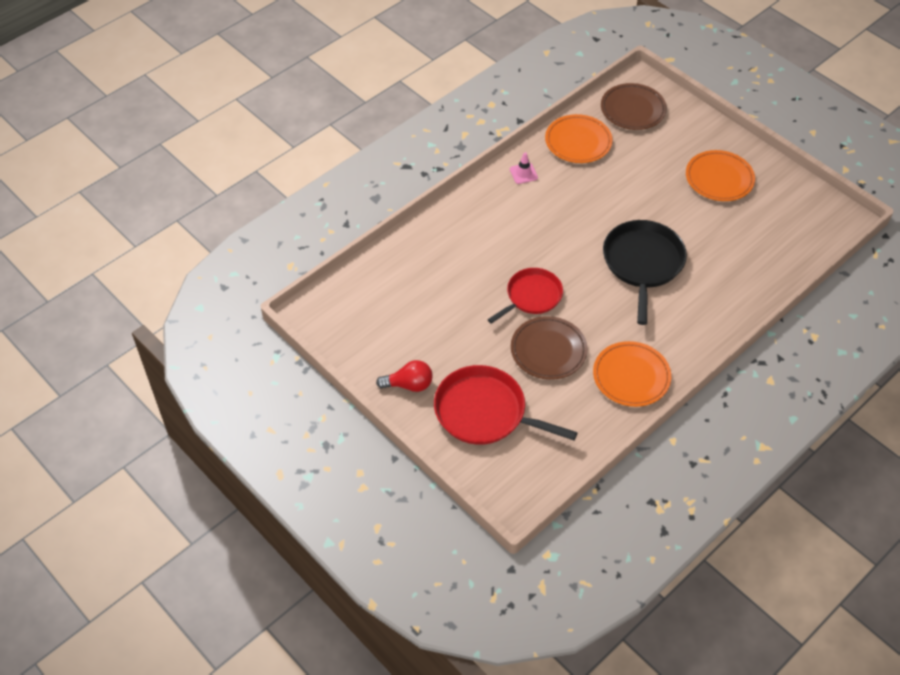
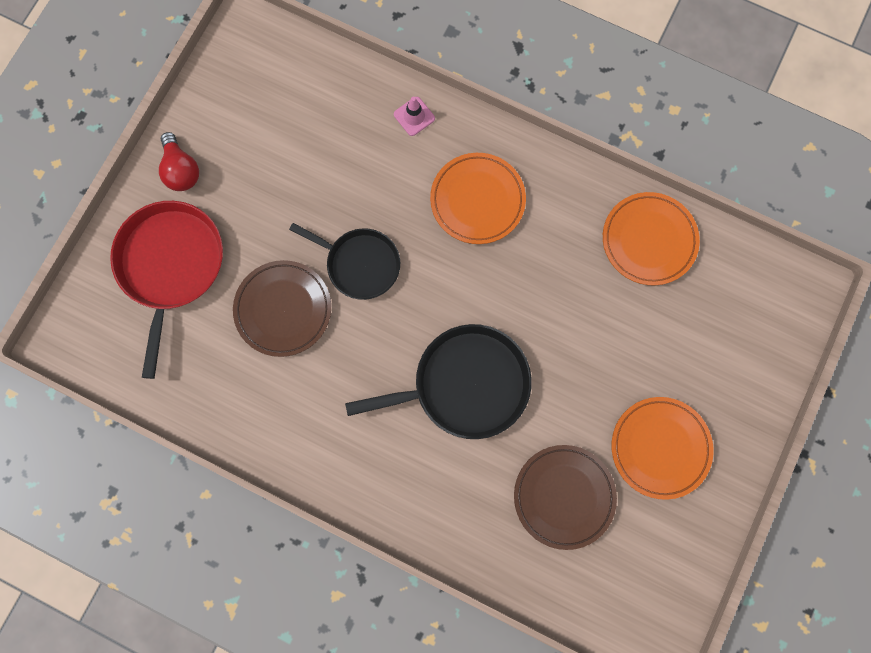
camera: 70 degrees right, 25 degrees up
(523, 173) = (561, 189): pink traffic cone -> pink traffic cone (414, 116)
(531, 296) = (360, 264): red pan -> black pan
(631, 377) = (278, 419): orange plate -> orange plate (477, 200)
(632, 110) = (744, 295): brown plate -> brown plate (563, 496)

